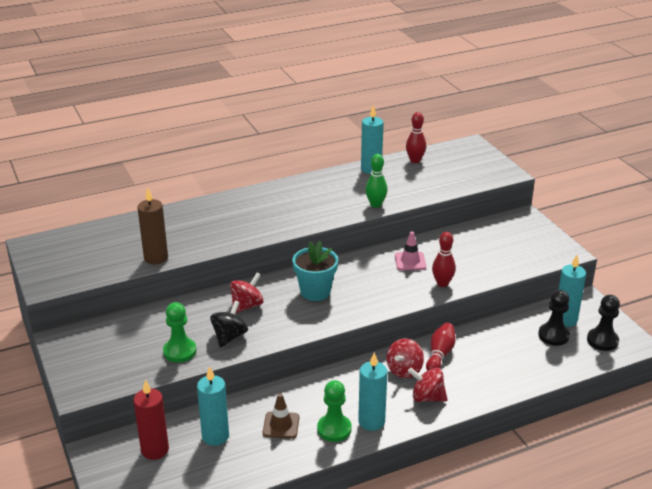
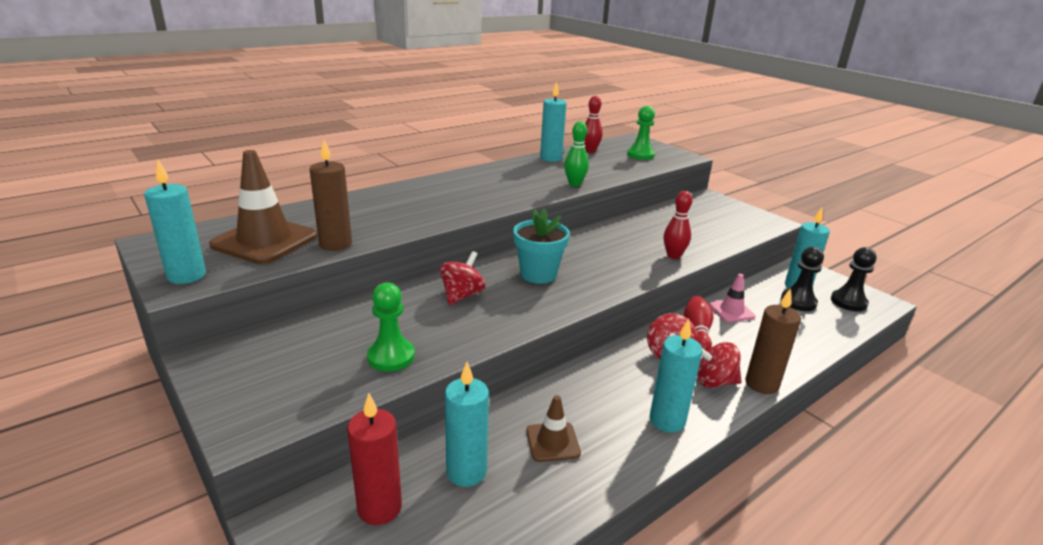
camera: 15 degrees left, 5 degrees down
(51, 278) = (186, 276): none -> turquoise candle
(106, 250) = (265, 241): none -> brown traffic cone
(229, 336) = (454, 332): black spinning top -> none
(334, 429) = (625, 437): green pawn -> green pawn (640, 155)
(410, 261) = (625, 239): pink traffic cone -> pink traffic cone (731, 311)
(464, 404) = (761, 384): none -> brown candle

